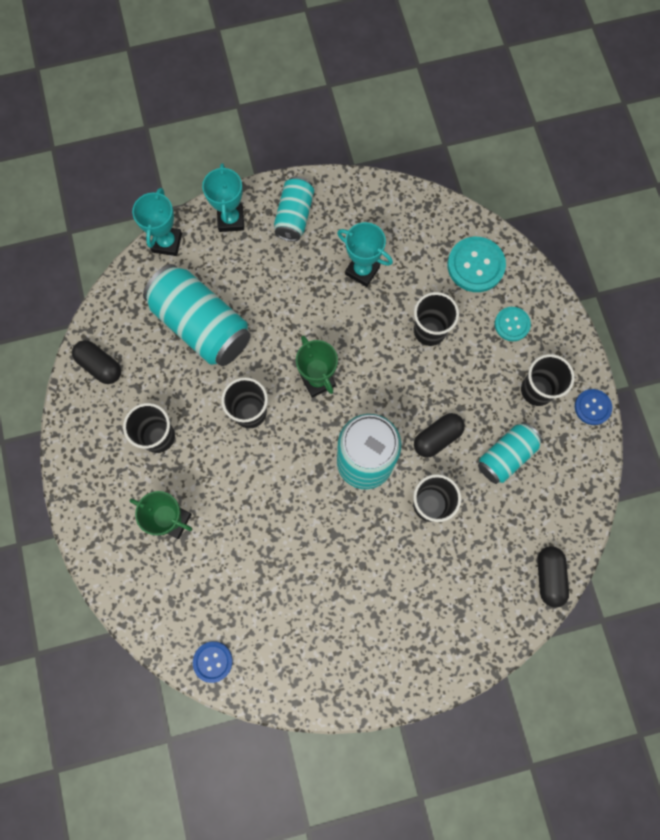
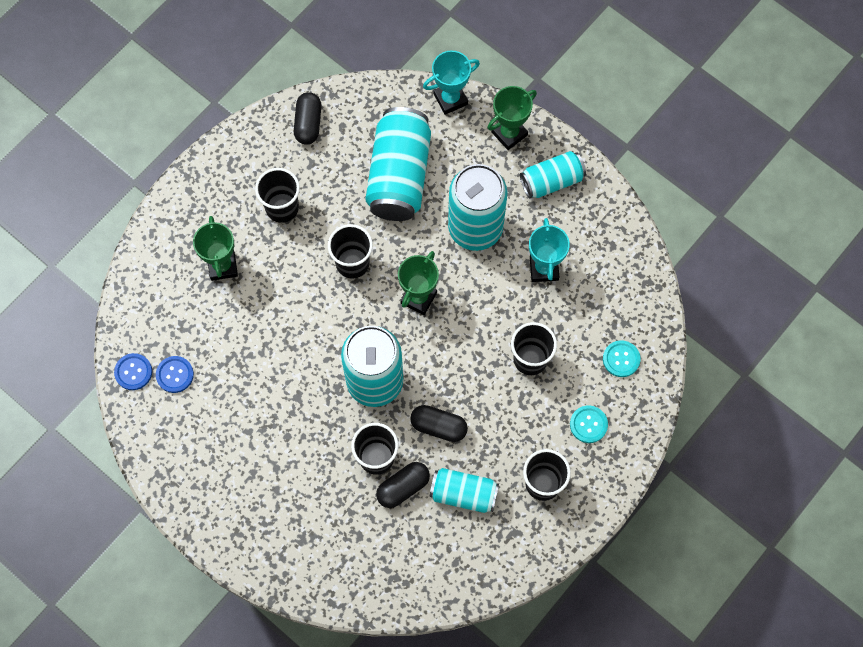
camera: 55 degrees right, 5 degrees down
(231, 219) = (509, 133): turquoise trophy -> green trophy
(291, 298) = (475, 228): none -> turquoise can
(475, 265) = (621, 359): turquoise button -> turquoise button, size x0.61
(549, 577) = (382, 595): black capsule -> black capsule (403, 487)
(592, 407) = (562, 541): blue button -> blue button (175, 374)

